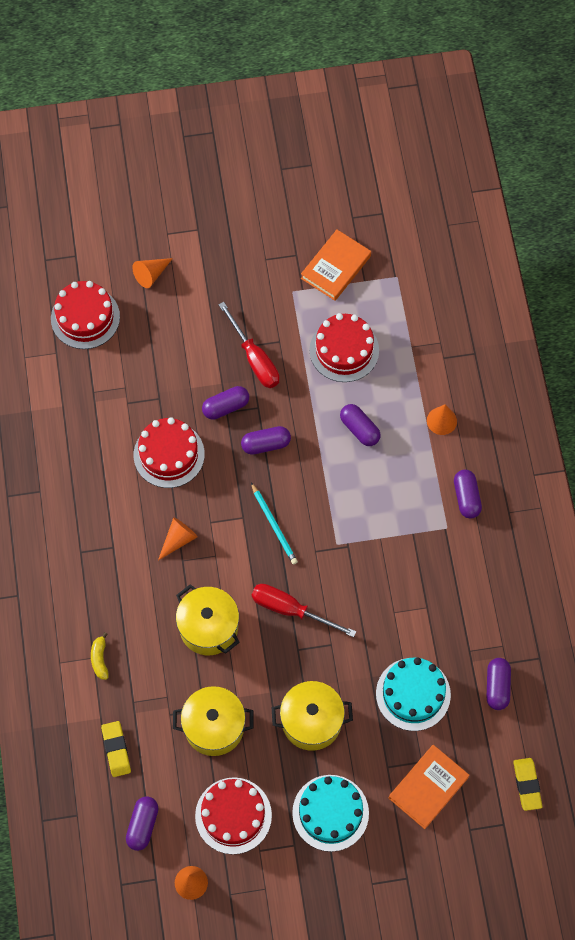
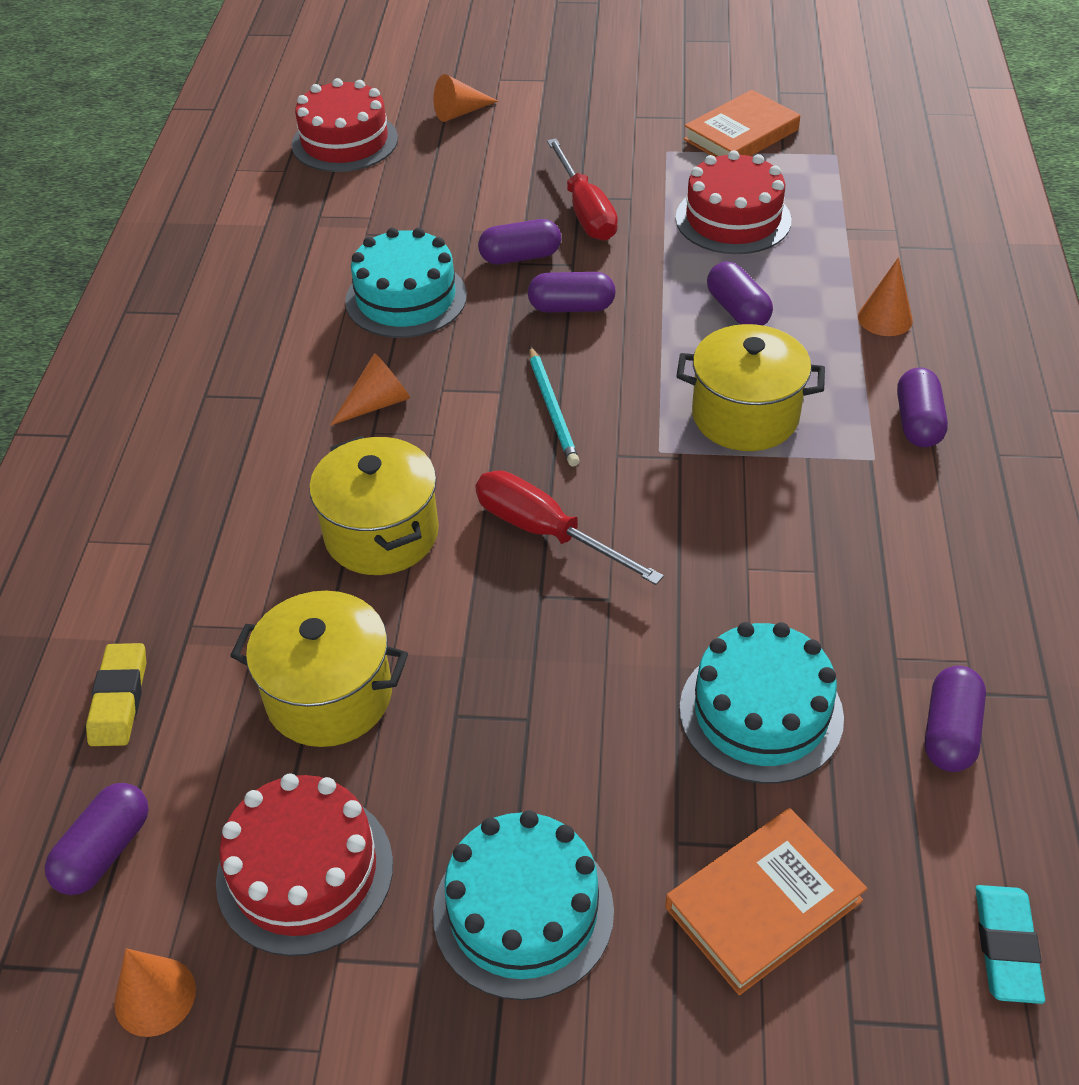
camera: 15 degrees right, 20 degrees down
(100, 659) = (162, 547): yellow banana -> none
(169, 454) = (406, 298): red cake -> turquoise cake
(311, 721) = (532, 723): yellow pot -> yellow pot (745, 416)
(527, 785) = (1006, 947): yellow eraser -> turquoise eraser

